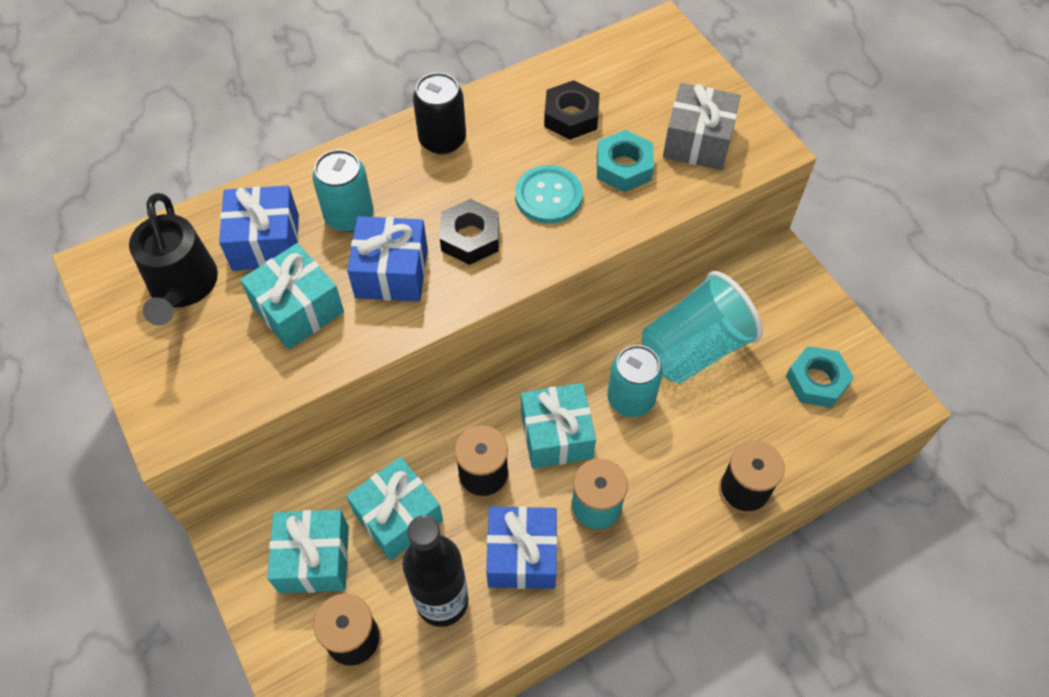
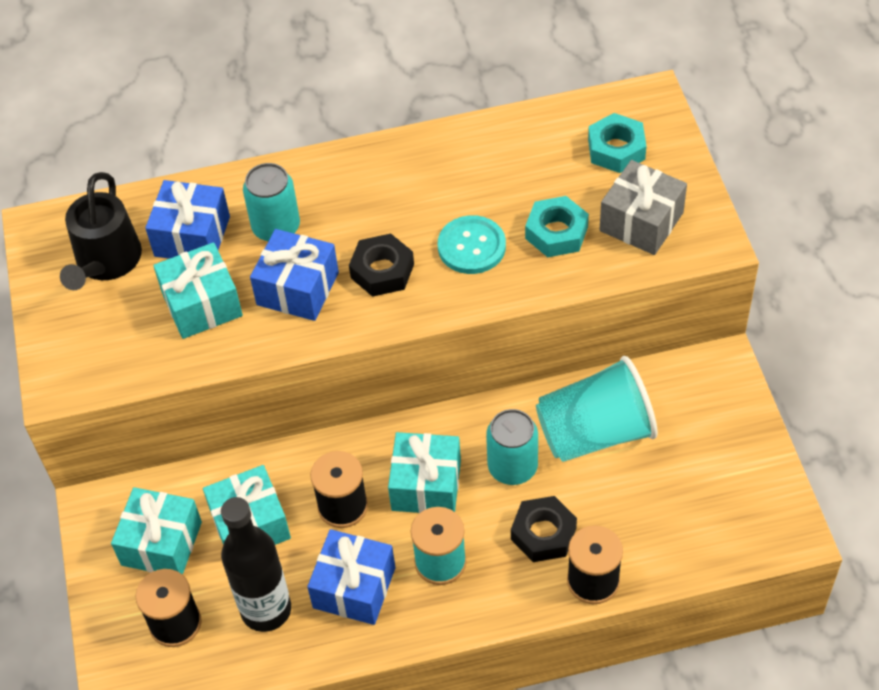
camera: 20 degrees right, 5 degrees down
(442, 140) = (388, 171): black can -> none
(571, 116) = (523, 172): black nut -> black nut (543, 533)
(816, 381) = (710, 493): turquoise nut -> turquoise nut (616, 149)

